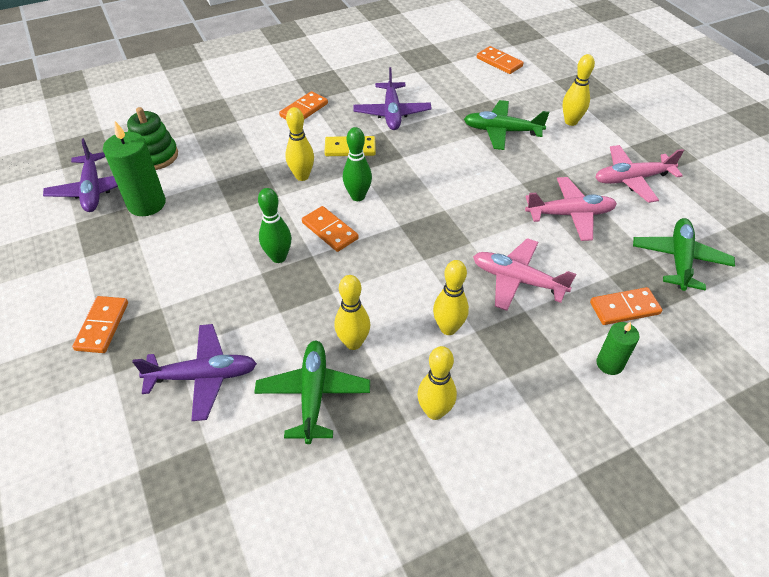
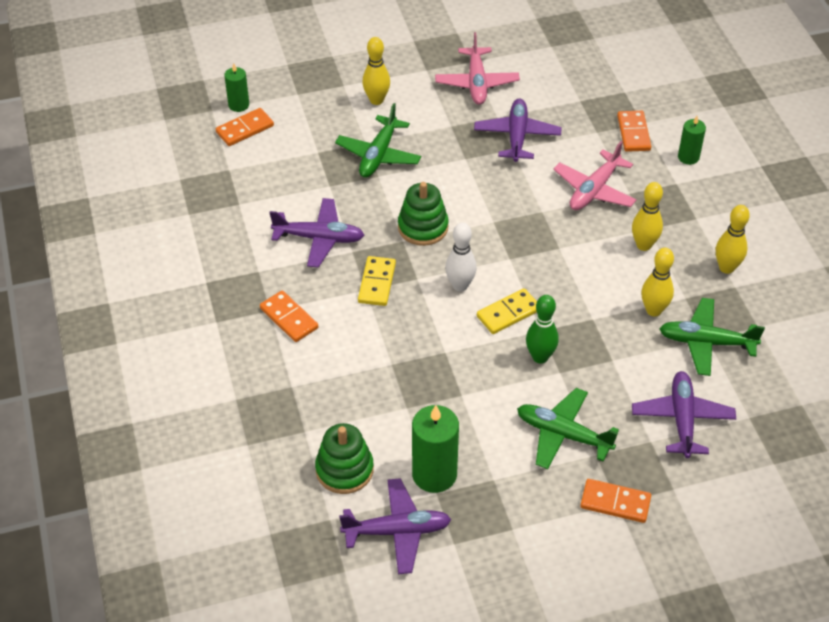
camera: 80 degrees left, 0 degrees up
(302, 176) = (416, 329): yellow bowling pin -> none
(329, 231) = (508, 313): orange domino -> yellow domino
(358, 196) = (460, 285): green bowling pin -> white bowling pin
(422, 166) = (423, 227): none -> green stacking toy
(525, 55) = (239, 105): none -> green candle
(570, 214) = (517, 136): pink plane -> purple plane
(679, 259) = (584, 85): green plane -> green plane (563, 434)

